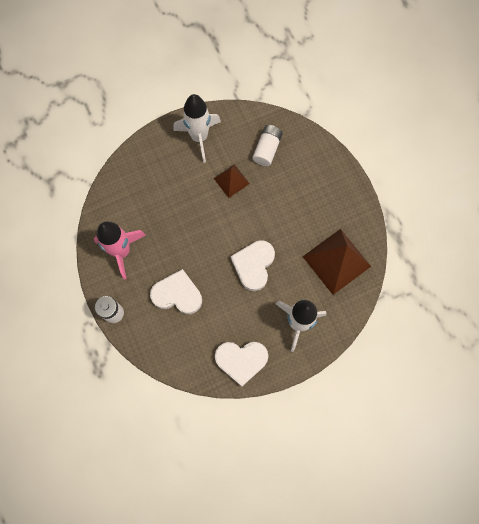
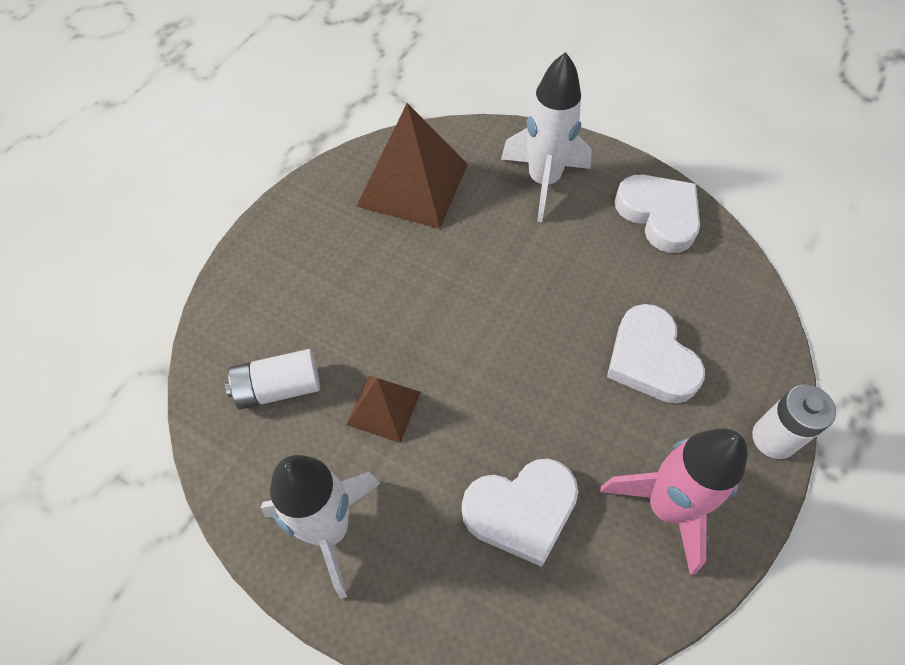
camera: 125 degrees left, 15 degrees down
(253, 265) = (508, 282): white heart -> white heart (521, 511)

